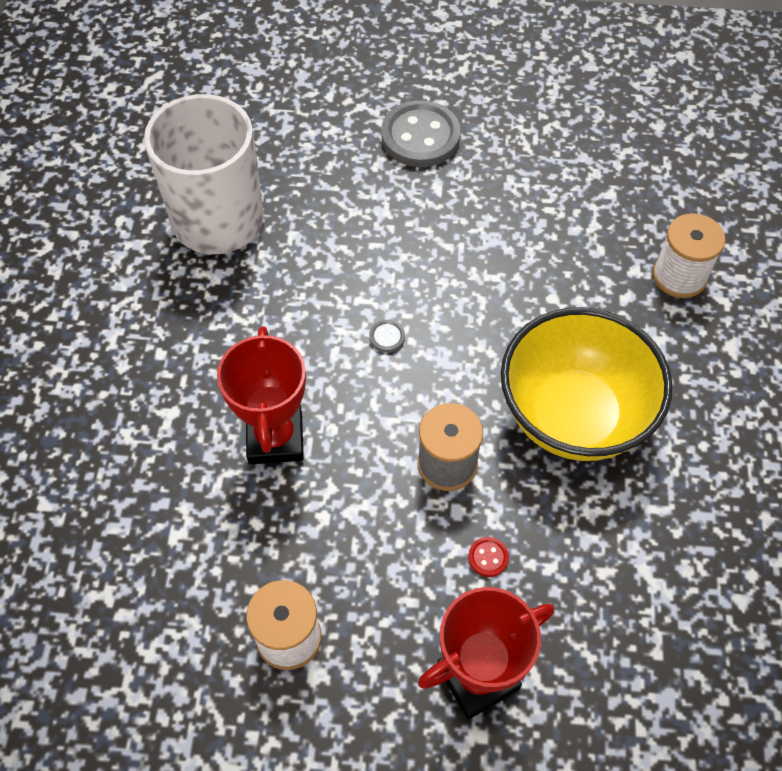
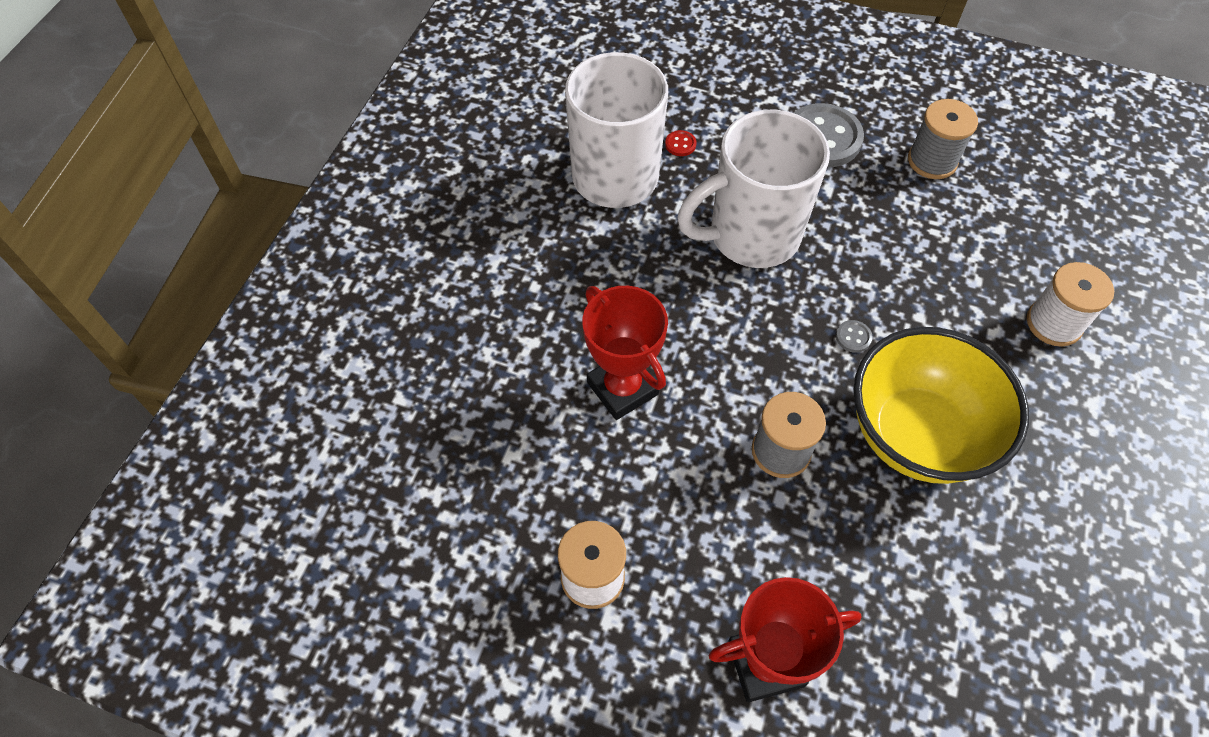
camera: 15 degrees right, 0 degrees up
(275, 438) = (622, 388): red trophy -> red trophy turned 45 degrees counterclockwise
(370, 252) = (751, 236): none -> white mug
(387, 337) = (749, 318): grey button -> grey button (853, 337)
(488, 557) = (801, 550): red button -> red button (680, 144)
(532, 138) = (932, 161): none -> grey spool

